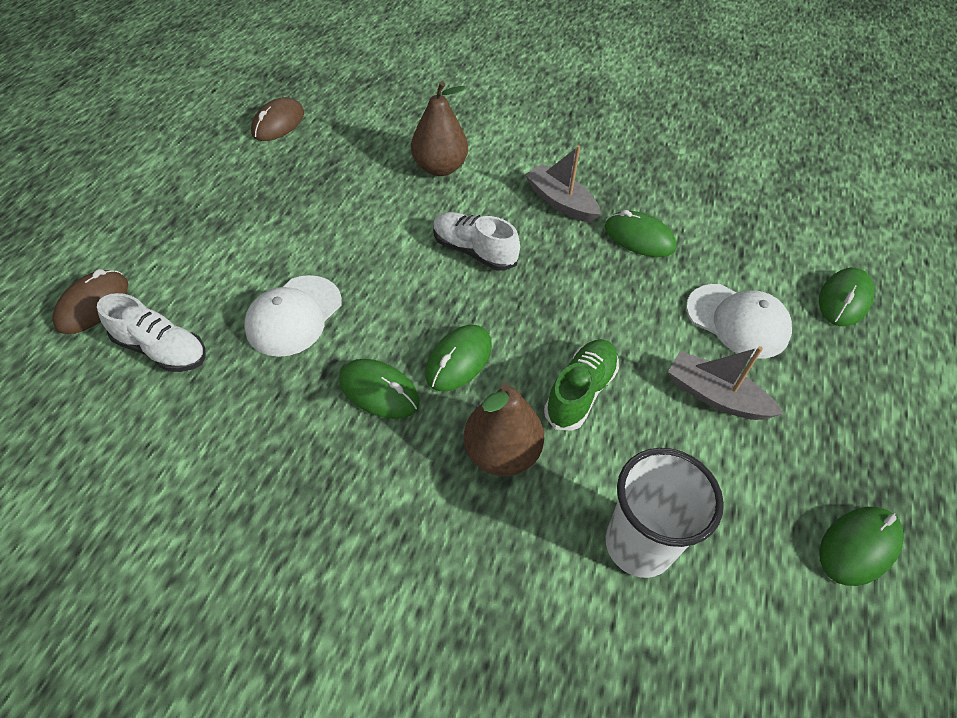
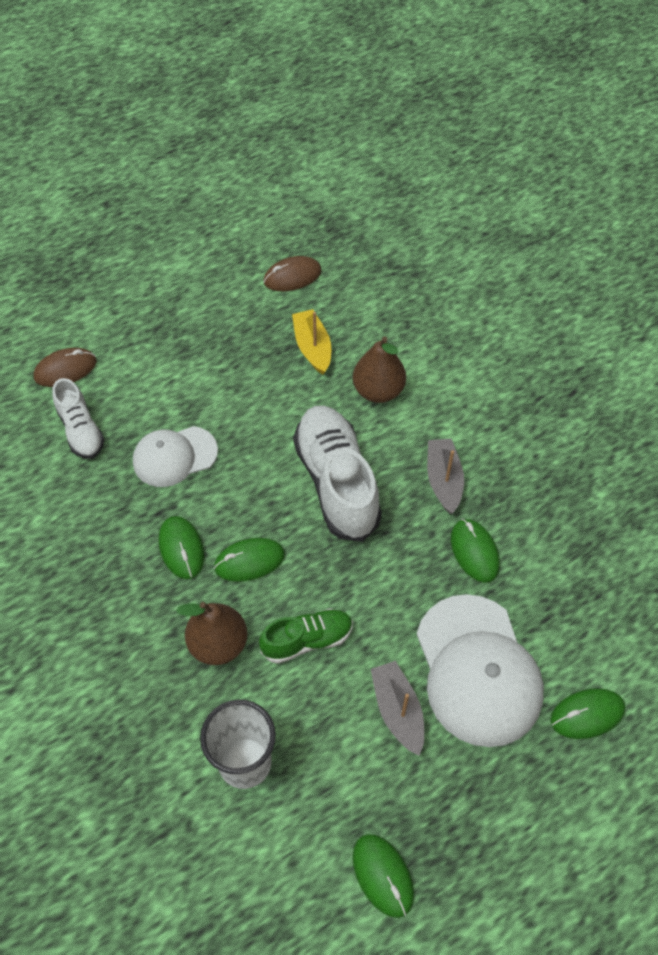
camera: 40 degrees right, 5 degrees up
(349, 165) = (312, 347): none -> yellow boat
(474, 251) = (336, 482): white shoe -> white shoe, size x1.76
(737, 321) = (478, 670): white cap -> white cap, size x1.63
(858, 546) = (382, 875): green mouse -> green mouse turned 60 degrees clockwise

